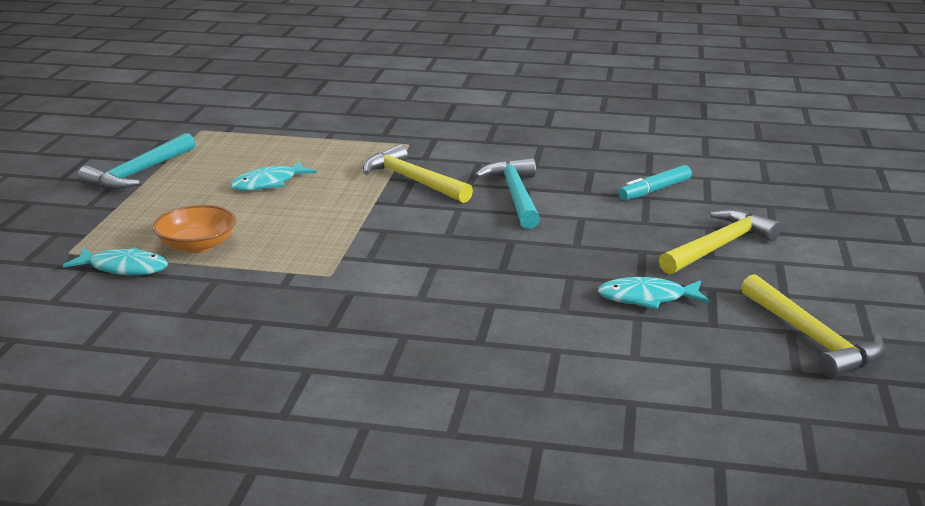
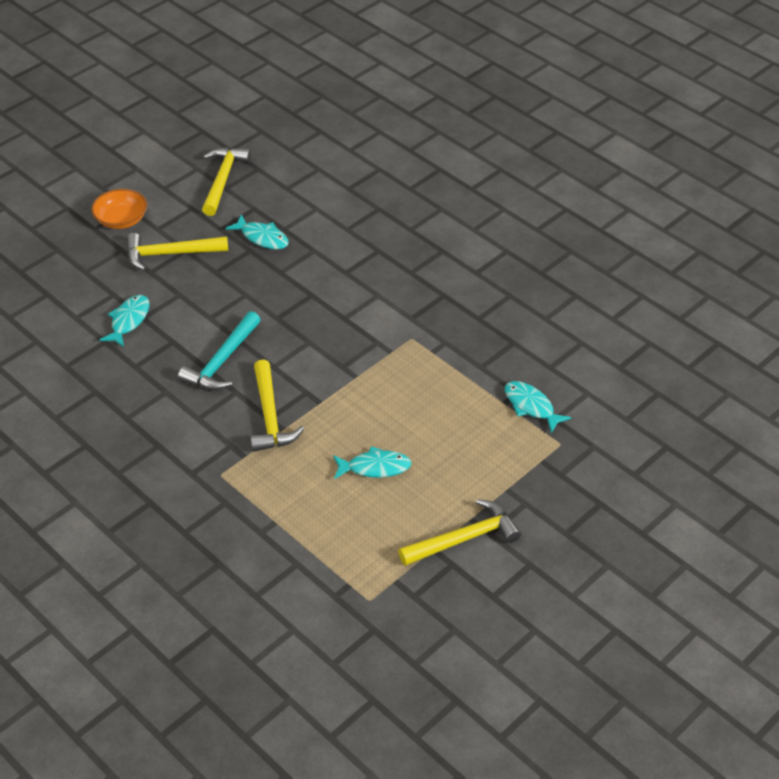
camera: 145 degrees left, 20 degrees up
(139, 173) = (464, 538): turquoise hammer -> yellow hammer
(197, 245) = (472, 409): orange bowl -> orange bowl (121, 220)
(654, 190) = (129, 321): turquoise marker -> turquoise fish

